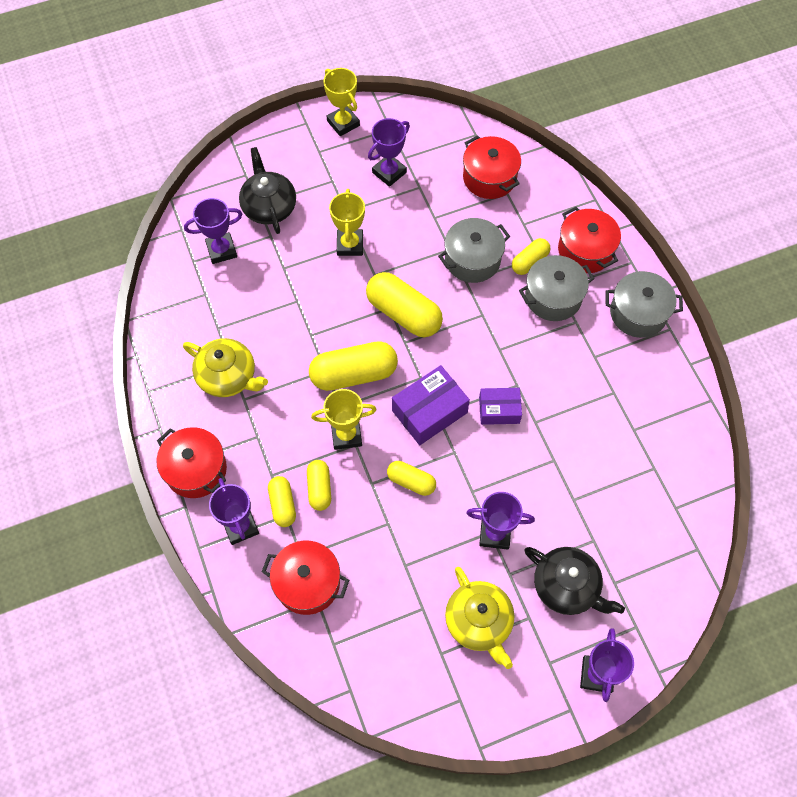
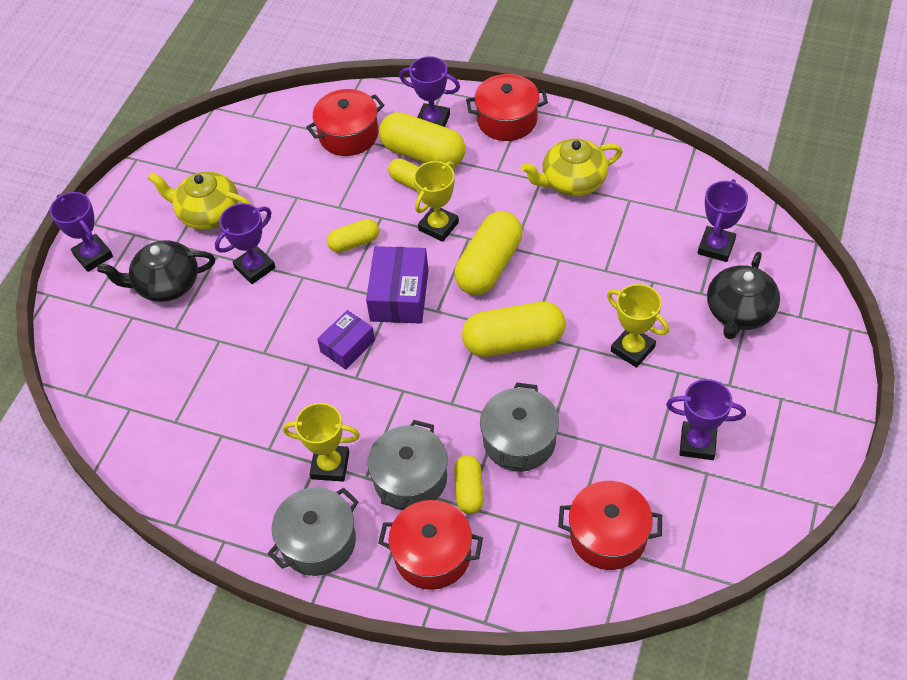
camera: 135 degrees right, 10 degrees down
(269, 207) = (739, 312): black teapot -> black teapot turned 90 degrees clockwise
(283, 505) = (423, 154): yellow capsule -> yellow capsule, size x1.79
(343, 123) = (806, 446): yellow trophy -> yellow trophy (330, 465)
(389, 172) = (697, 443): purple trophy -> purple trophy turned 75 degrees counterclockwise

